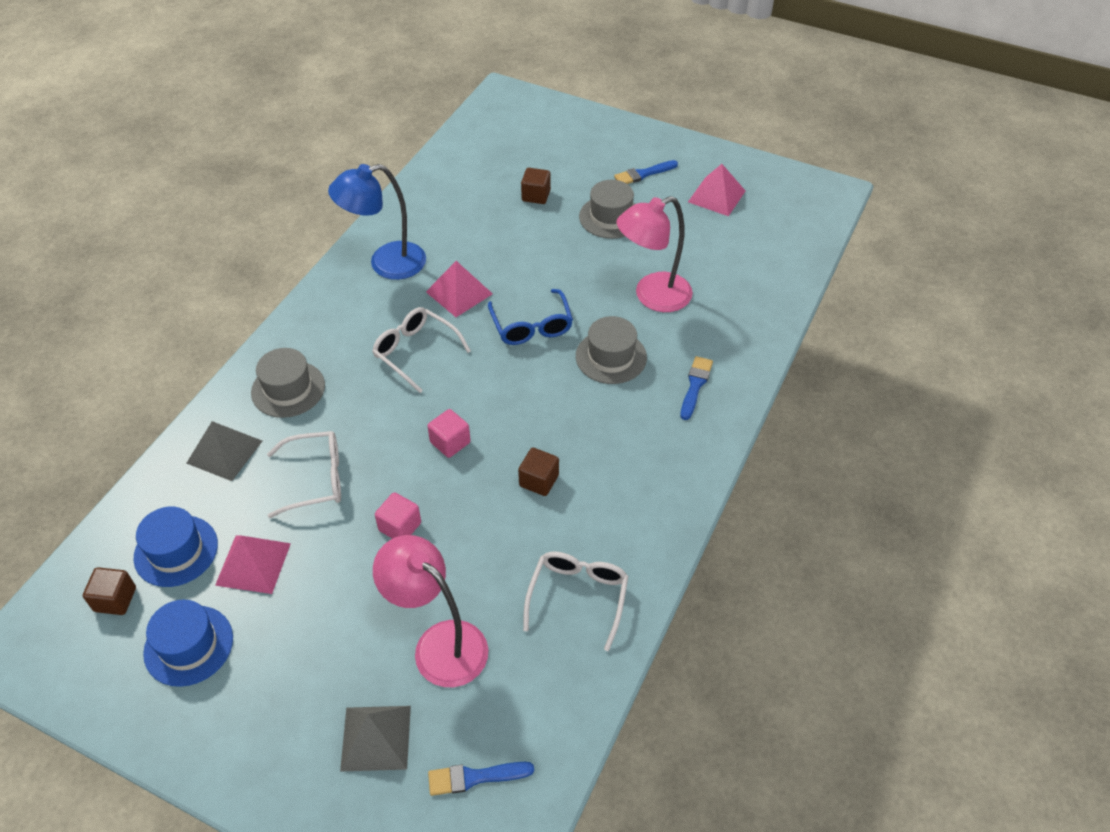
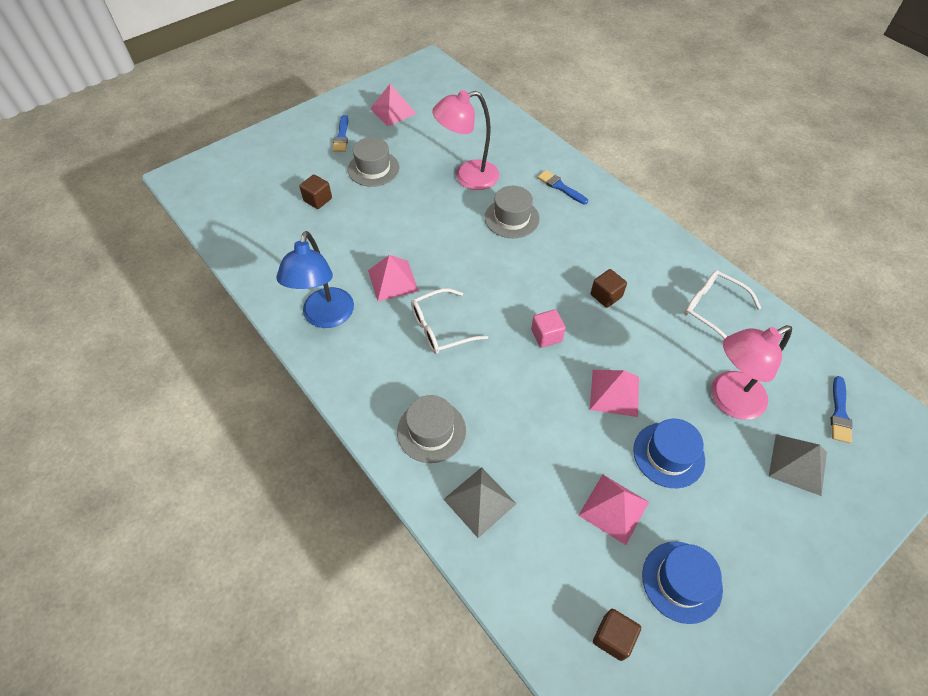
camera: 65 degrees left, 5 degrees up
(176, 551) = (577, 569): blue hat -> blue hat (668, 454)
(316, 479) = (543, 437): white glasses -> none
(400, 526) = (614, 393): pink cube -> pink pyramid
(531, 326) = (456, 250): blue glasses -> none
(652, 296) = (467, 177): pink lamp -> pink lamp turned 75 degrees clockwise

